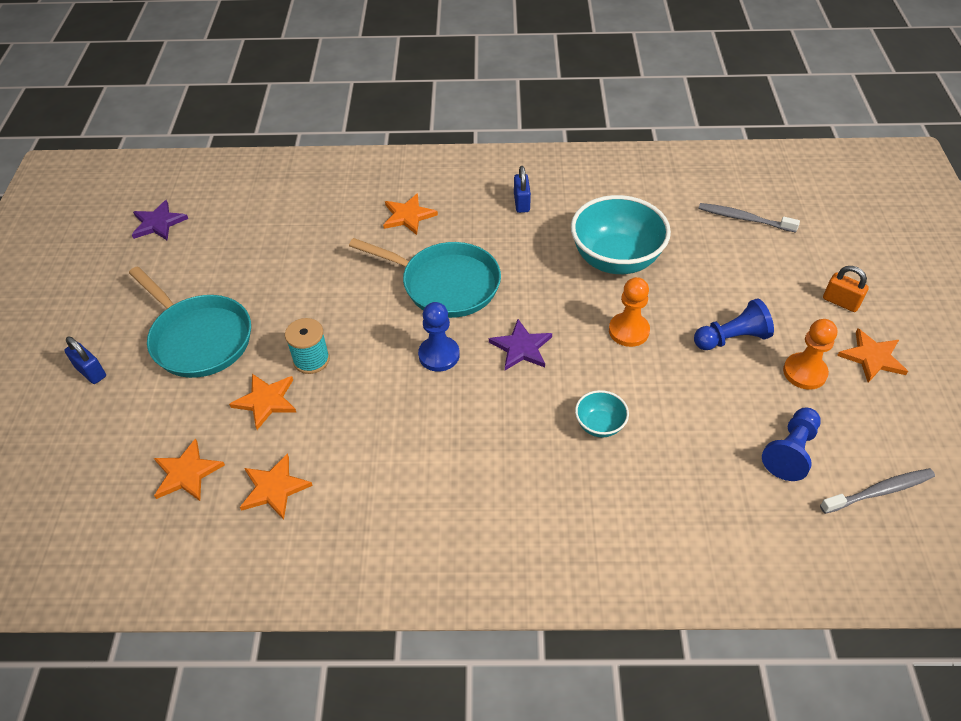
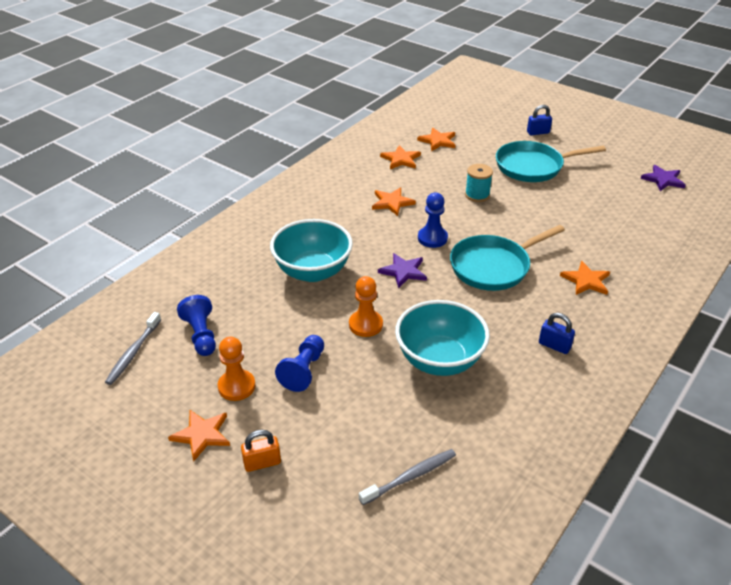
camera: 125 degrees right, 10 degrees down
(266, 401) = (461, 173): orange star -> orange star (392, 202)
(599, 425) = (313, 271): turquoise bowl -> turquoise bowl, size x2.13

